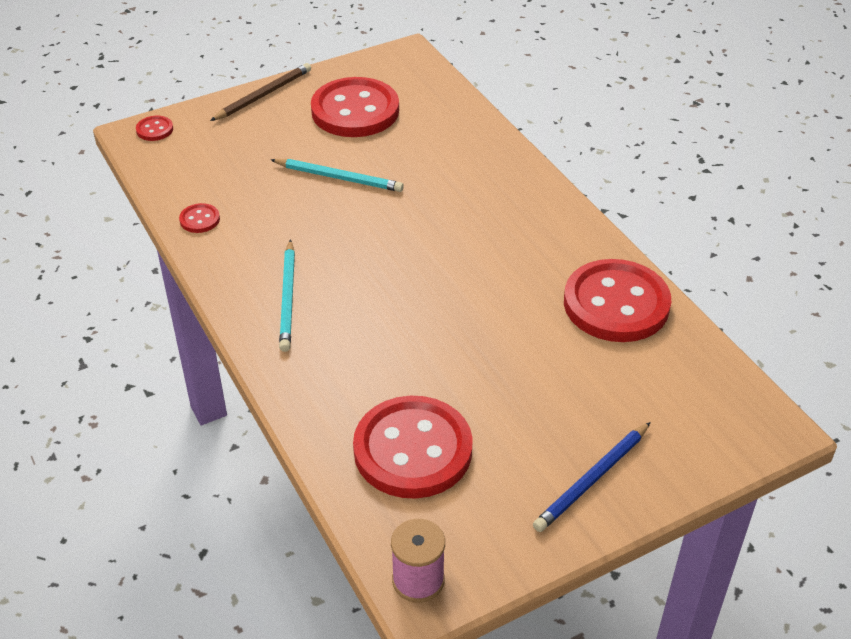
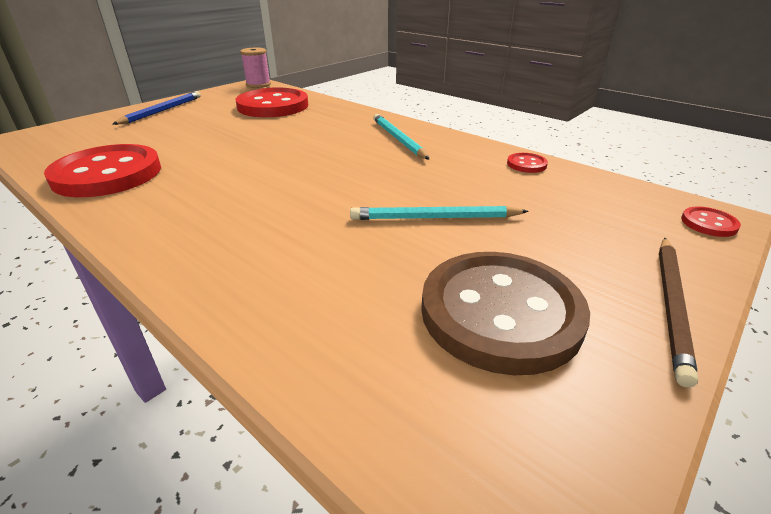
camera: 160 degrees right, 10 degrees down
(355, 111) = (500, 313): red button -> brown button

